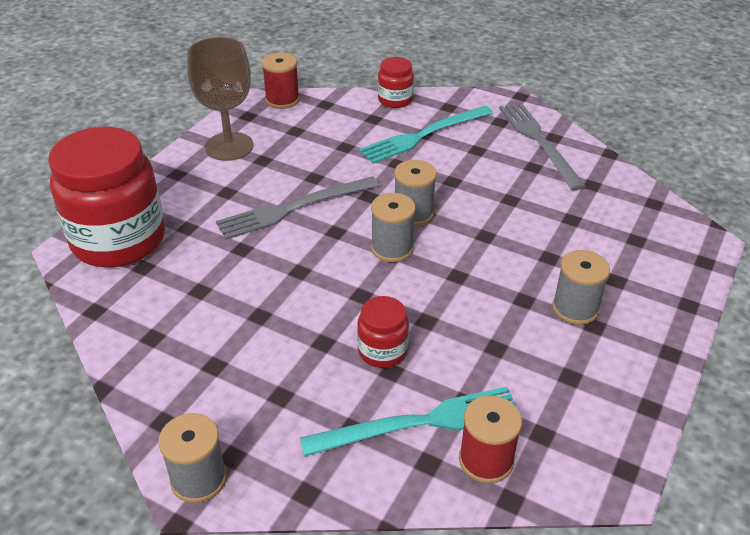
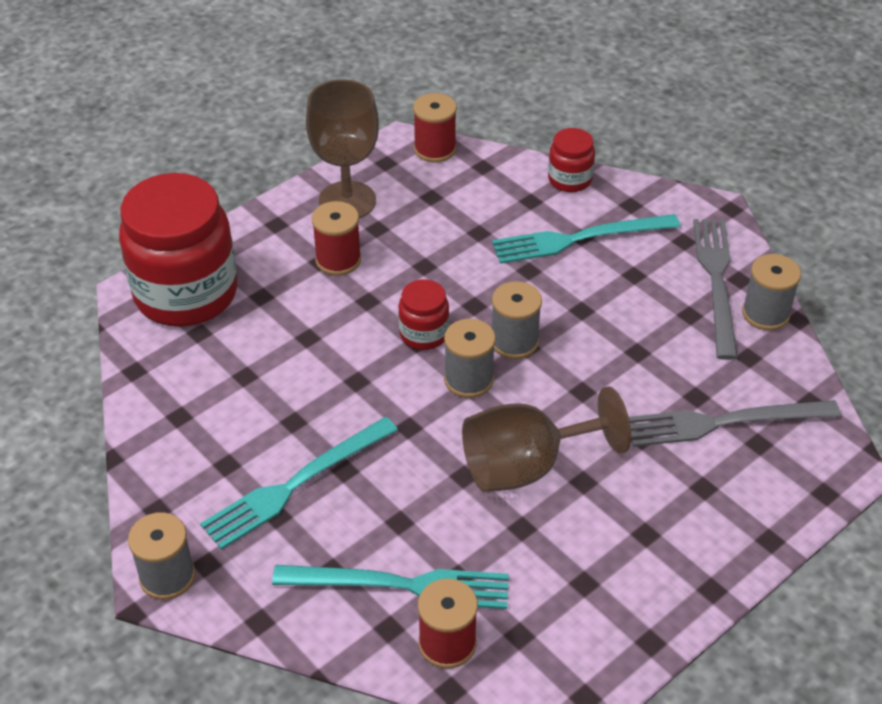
camera: 20 degrees right, 5 degrees up
(241, 188) = (338, 260): none -> red spool
(285, 365) = (296, 484): none -> turquoise fork
(294, 208) = (384, 301): grey fork -> grey fork (724, 422)
(382, 351) = (400, 497): red jar -> red jar (424, 334)
(473, 300) = (526, 466): none -> brown goblet
(575, 308) = (635, 508): grey spool -> grey spool (765, 313)

